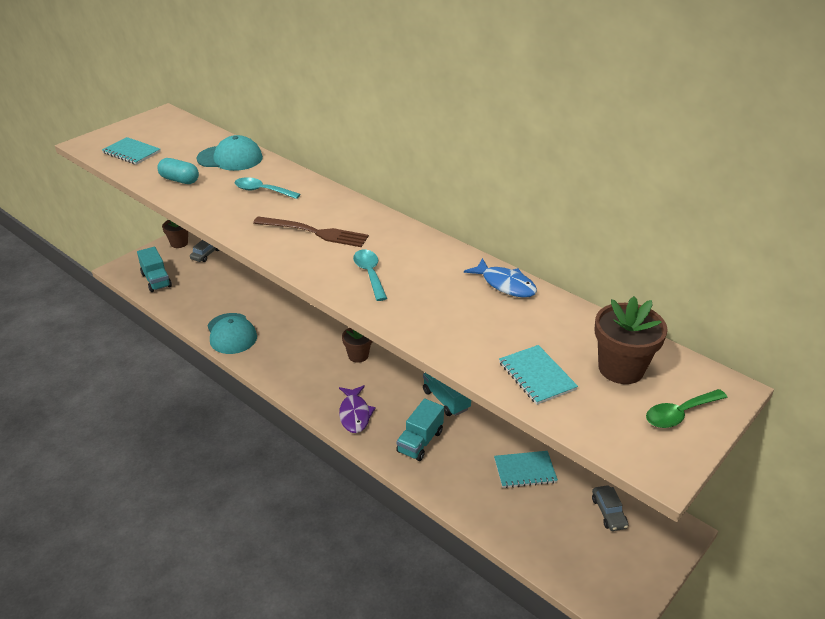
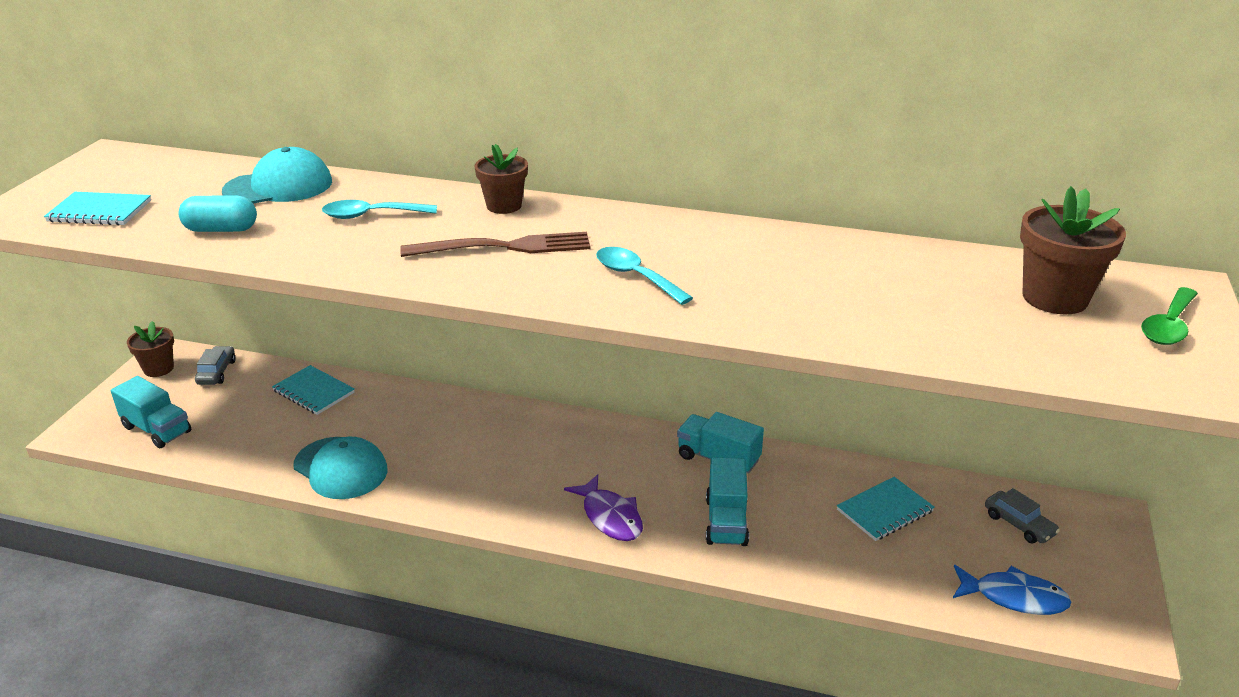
camera: 25 degrees left, 5 degrees down
(358, 355) = (555, 440): brown flower pot -> brown flower pot (504, 206)
(505, 284) = (824, 245): blue fish -> blue fish (1014, 597)
(537, 376) = (972, 333): turquoise notebook -> turquoise notebook (314, 392)

